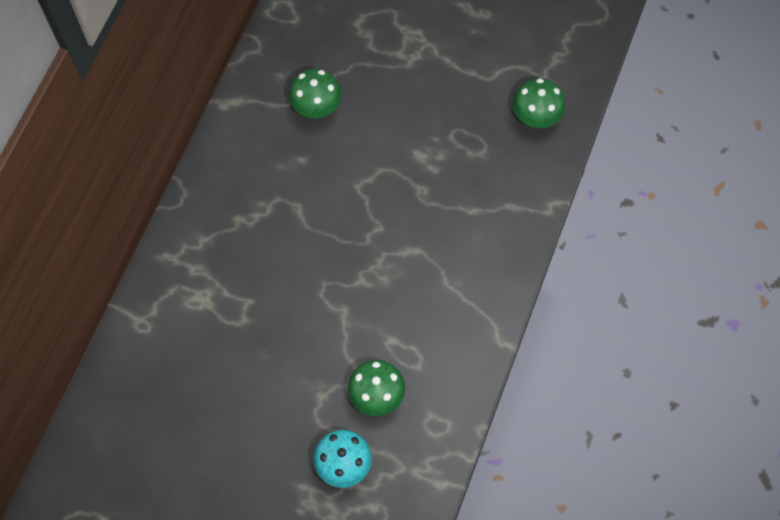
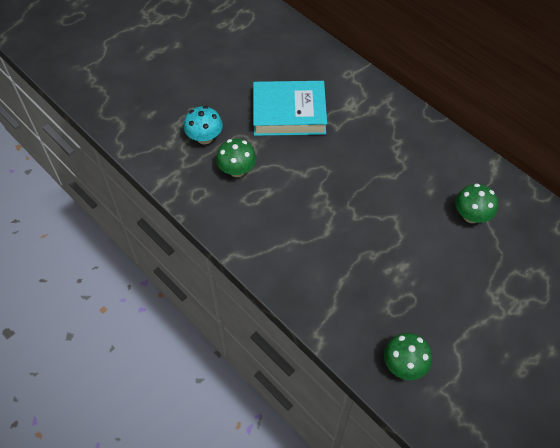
camera: 115 degrees right, 10 degrees down
(250, 373) = (289, 113): none -> turquoise book

